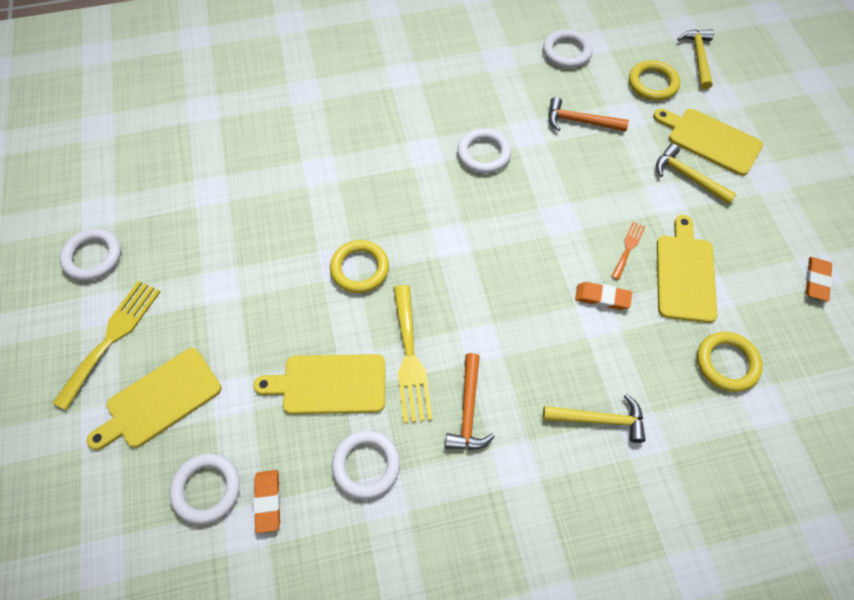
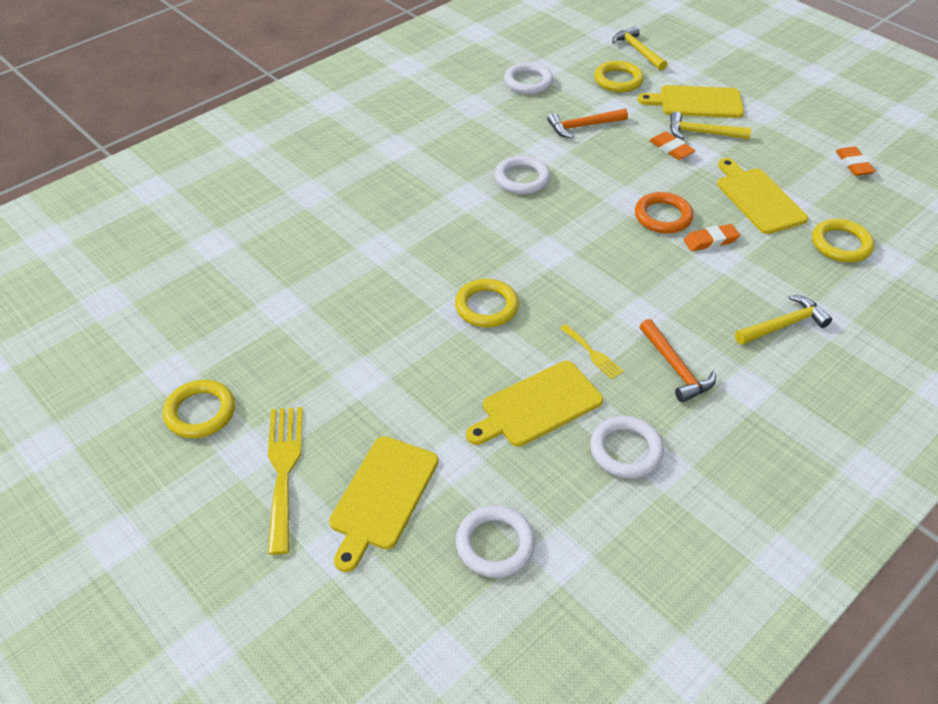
camera: 30 degrees left, 15 degrees down
(93, 257) = (200, 412): white ring -> yellow ring
(268, 501) = (562, 523): orange eraser -> orange eraser (671, 149)
(410, 359) = (592, 353): yellow fork -> yellow fork, size x0.53
(578, 251) = (663, 216): none -> orange ring
(628, 248) = (700, 198): orange fork -> none

